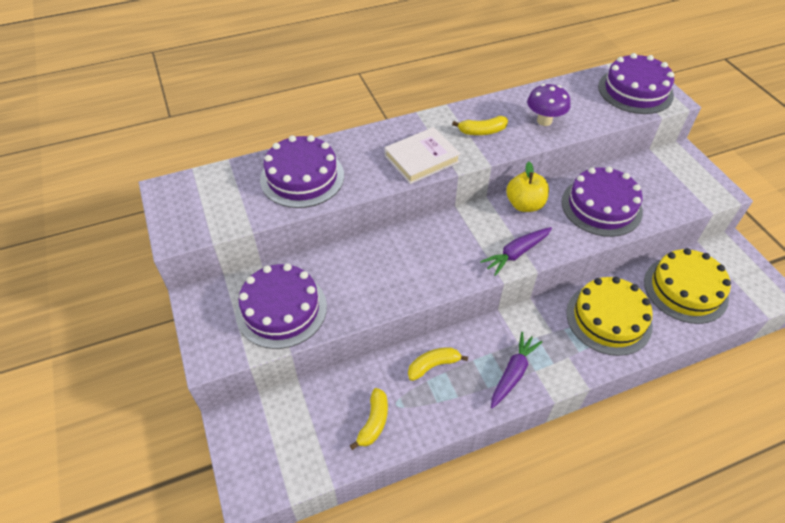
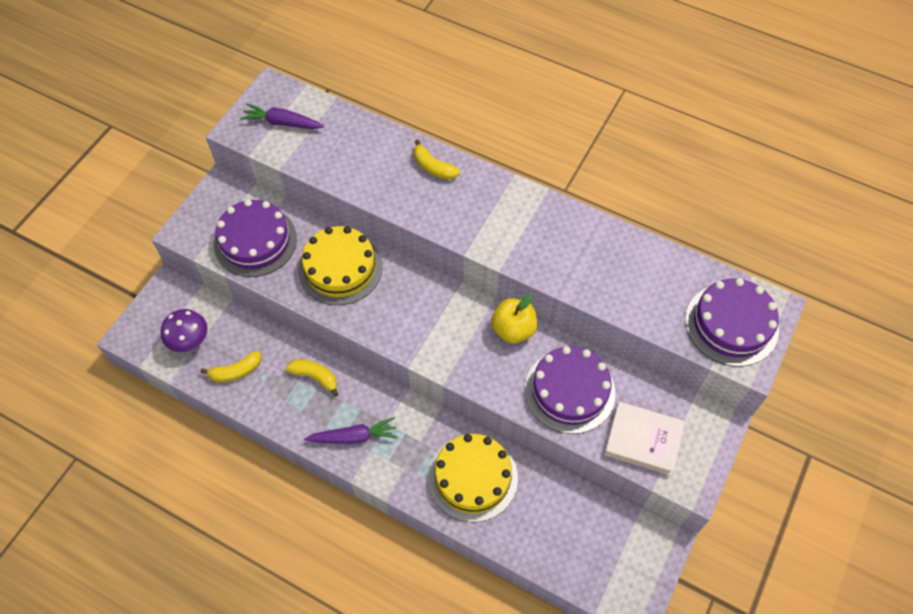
camera: 50 degrees right, 10 degrees up
(302, 177) = (360, 156): purple cake -> none
(422, 159) = (458, 218): white book -> white book (643, 440)
(482, 131) = (537, 237): yellow banana -> yellow banana (433, 167)
(516, 253) = (448, 357): purple carrot -> purple carrot (282, 123)
(544, 121) = (601, 275): purple mushroom -> purple mushroom (190, 341)
(685, 289) = (565, 524): yellow cake -> yellow cake (340, 268)

